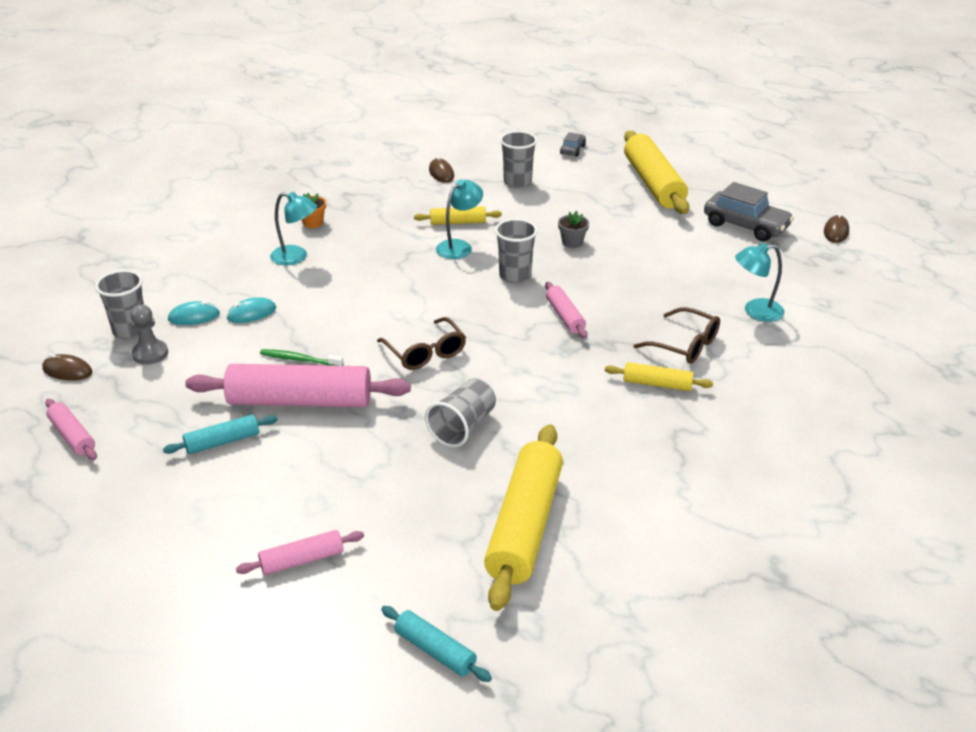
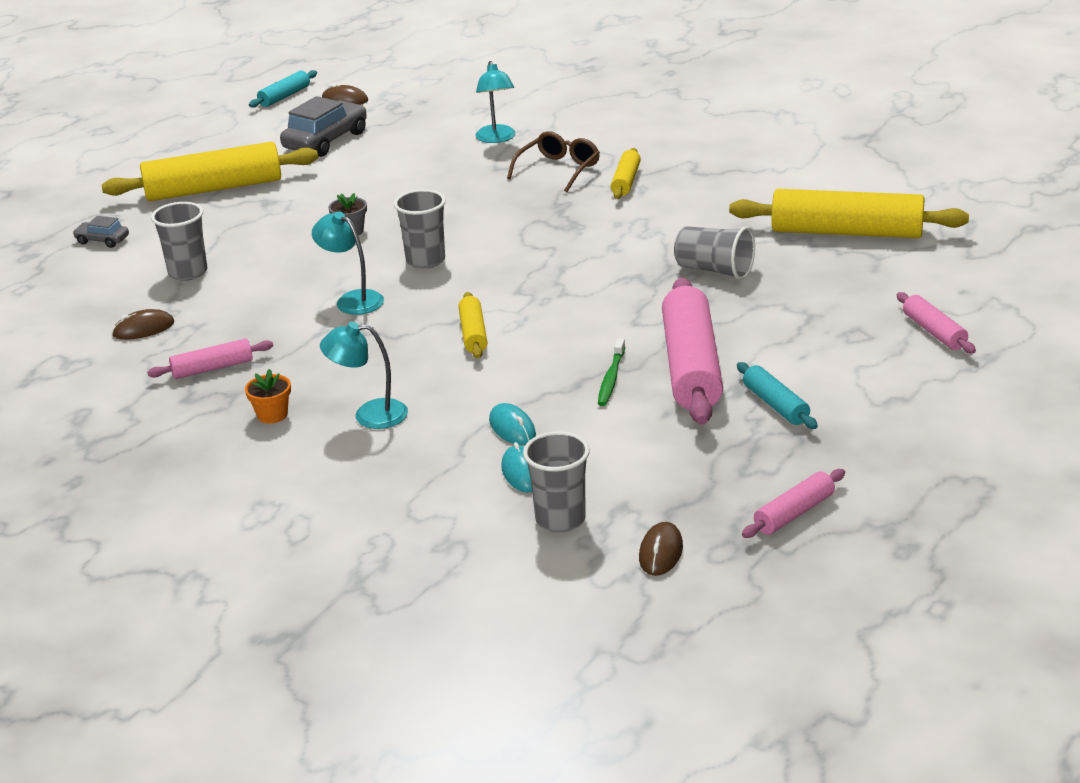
camera: 90 degrees left, 5 degrees down
(150, 353) = (612, 491): grey pawn -> none
(296, 257) = (369, 415): turquoise lamp -> turquoise lamp turned 105 degrees counterclockwise
(425, 353) = (587, 301): brown glasses -> none
(435, 650) = (1007, 260): turquoise rolling pin -> turquoise rolling pin (284, 96)
(458, 222) = (289, 305): yellow rolling pin -> yellow rolling pin (473, 334)
(564, 316) = (510, 229): pink rolling pin -> pink rolling pin (212, 368)

